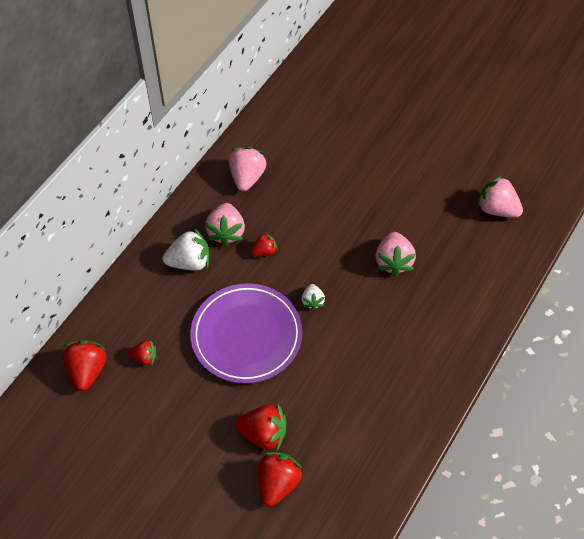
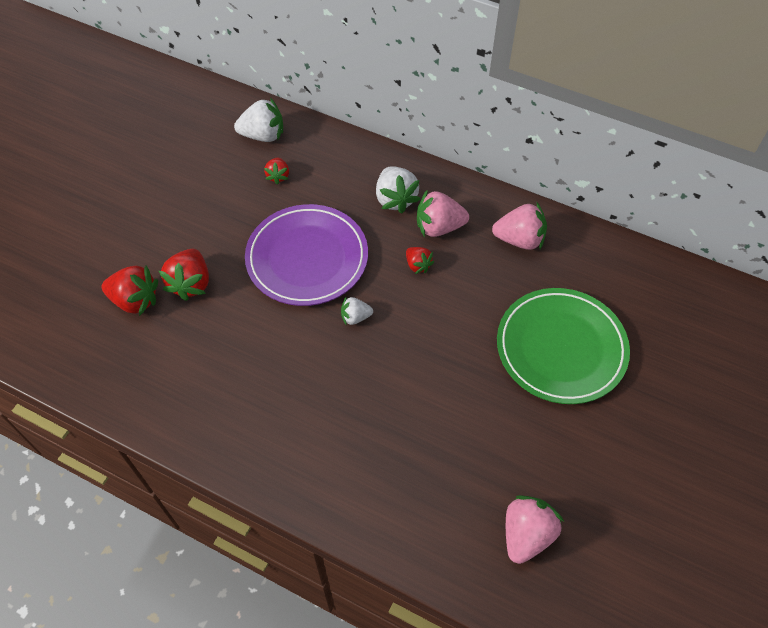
camera: 85 degrees right, 0 degrees up
(87, 370) = (263, 135): red strawberry -> white strawberry
(352, 166) = (561, 348): none -> green plate
(393, 261) = (420, 402): pink strawberry -> none

